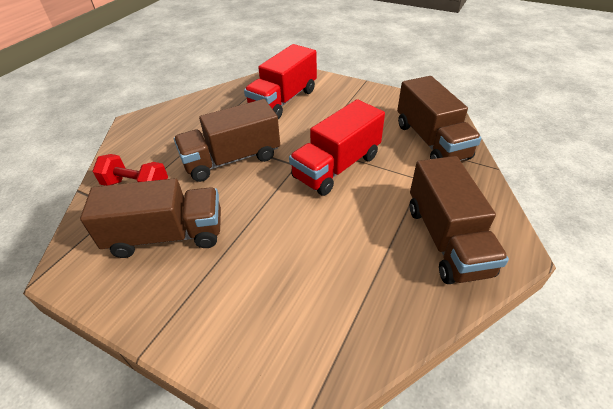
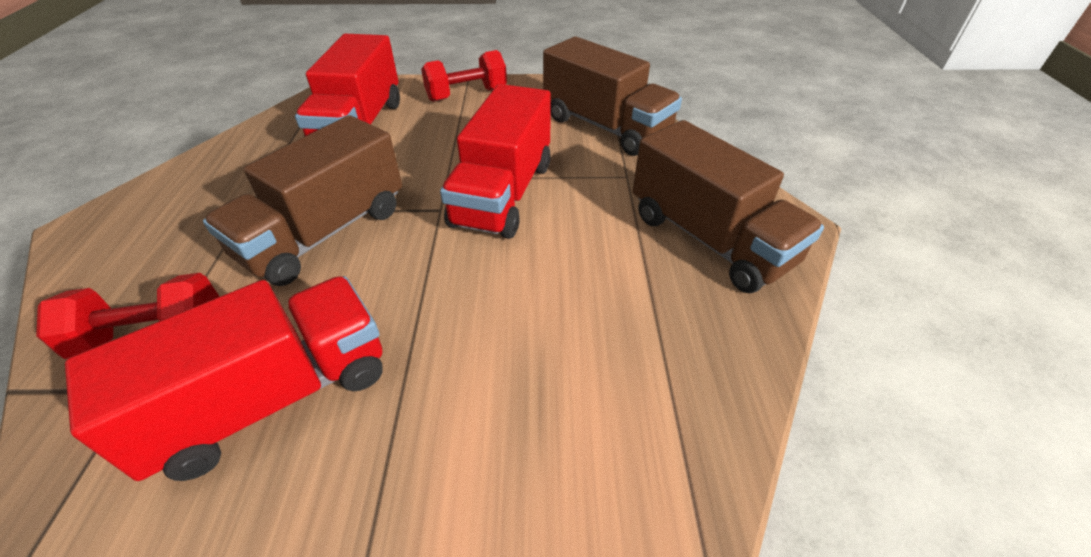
camera: 30 degrees left, 0 degrees up
(167, 235) = (273, 398): brown truck -> red truck
(355, 94) = (466, 94): none -> red dumbbell

